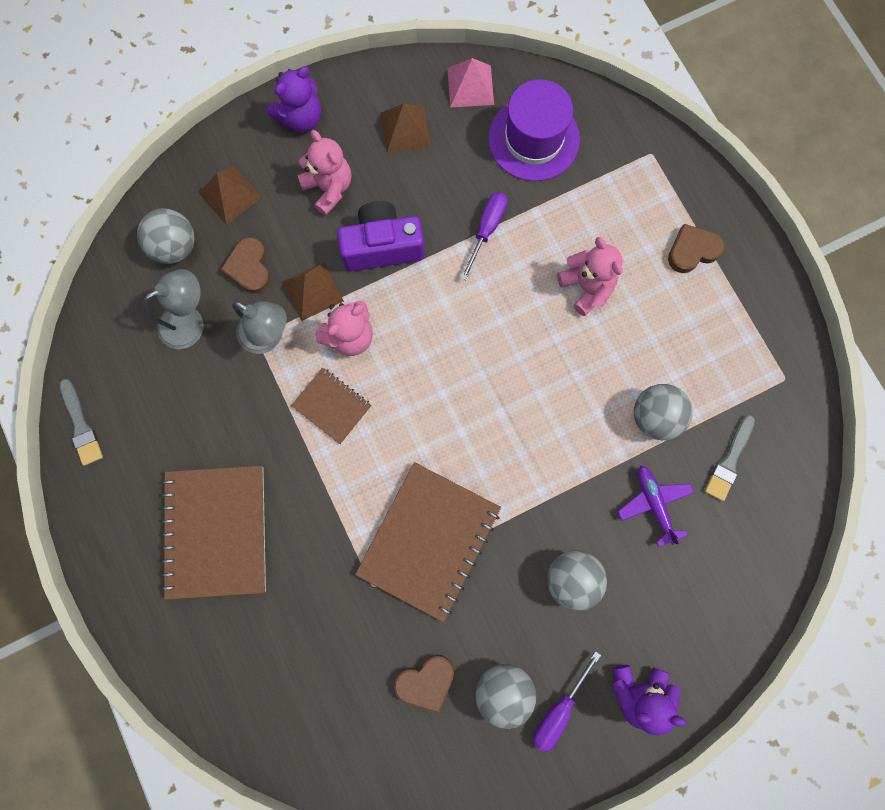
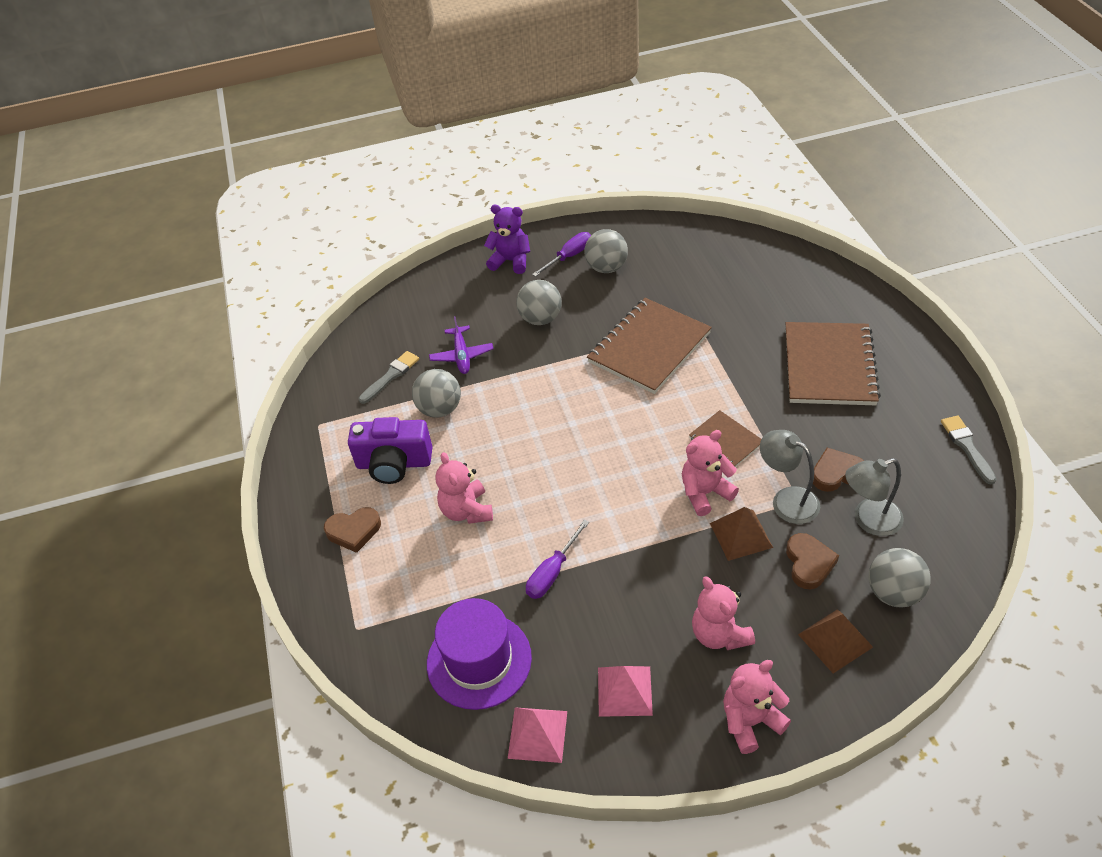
camera: 165 degrees left, 30 degrees down
(301, 118) = (750, 721): purple teddy bear -> pink teddy bear
(382, 247) = (665, 568): purple camera -> purple camera (394, 463)
(405, 129) = (624, 691): brown pyramid -> pink pyramid
(426, 682) = (662, 275): brown heart -> brown heart (837, 473)

